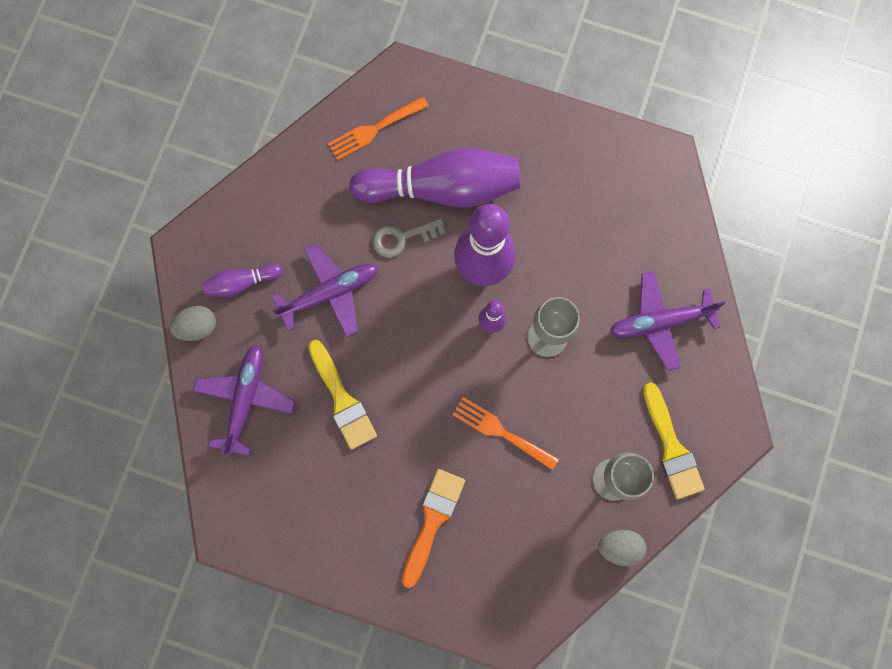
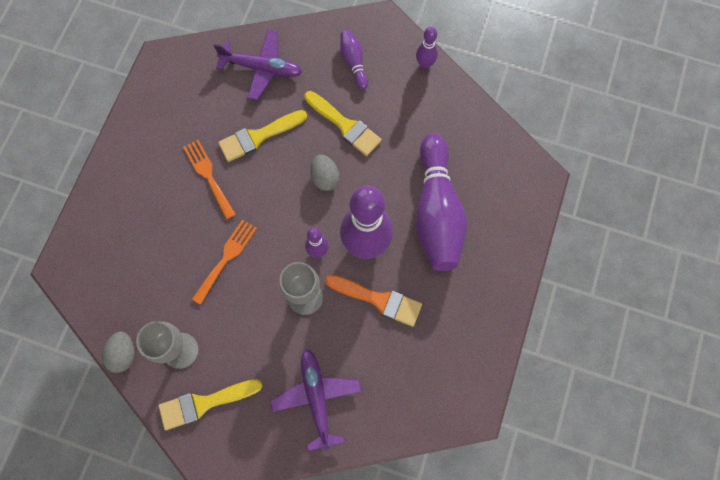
camera: 90 degrees right, 5 degrees down
(197, 327) = (319, 33): grey egg -> grey egg (325, 178)
(248, 196) = (425, 64): none -> purple bowling pin
(329, 293) = (345, 125): purple plane -> yellow brush
(374, 129) = (486, 157): orange fork -> orange fork (208, 175)
(402, 238) = (392, 180): grey key -> none
(432, 520) = (158, 204): orange brush -> orange brush (379, 300)

